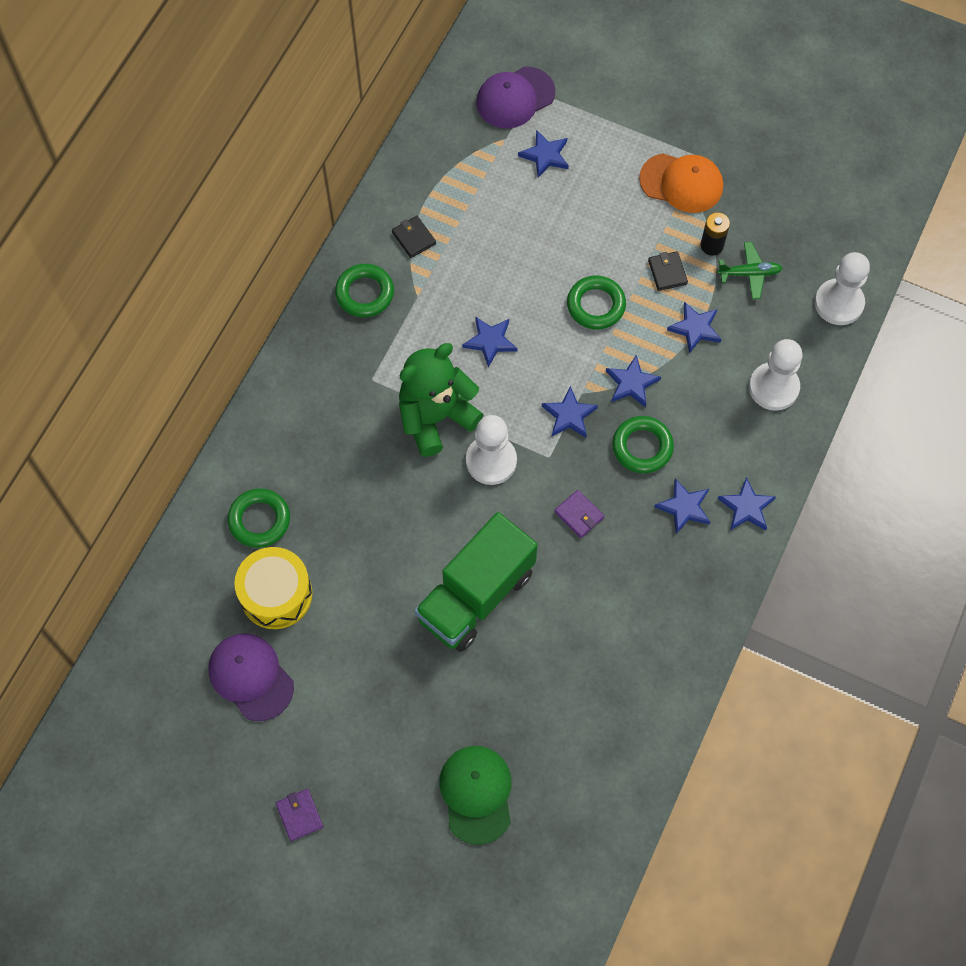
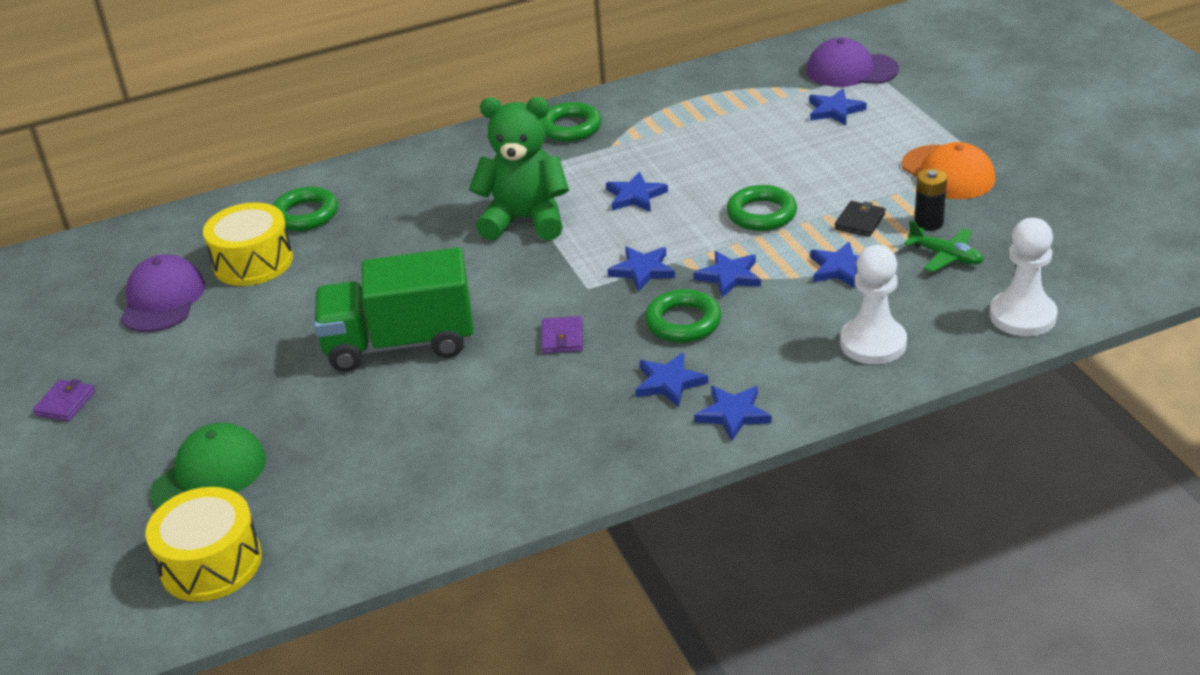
camera: 45 degrees right, 30 degrees down
(414, 238) = (654, 113): black wallet -> none
(491, 461) = (534, 267): white pawn -> none
(557, 853) = (211, 563): none -> yellow drum

